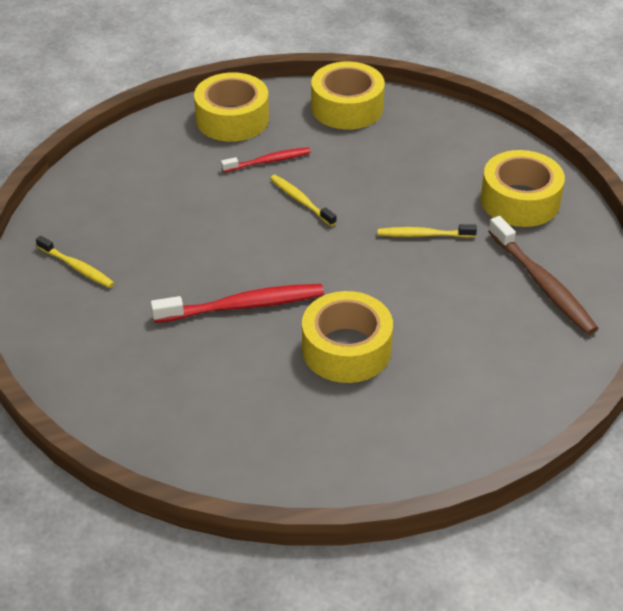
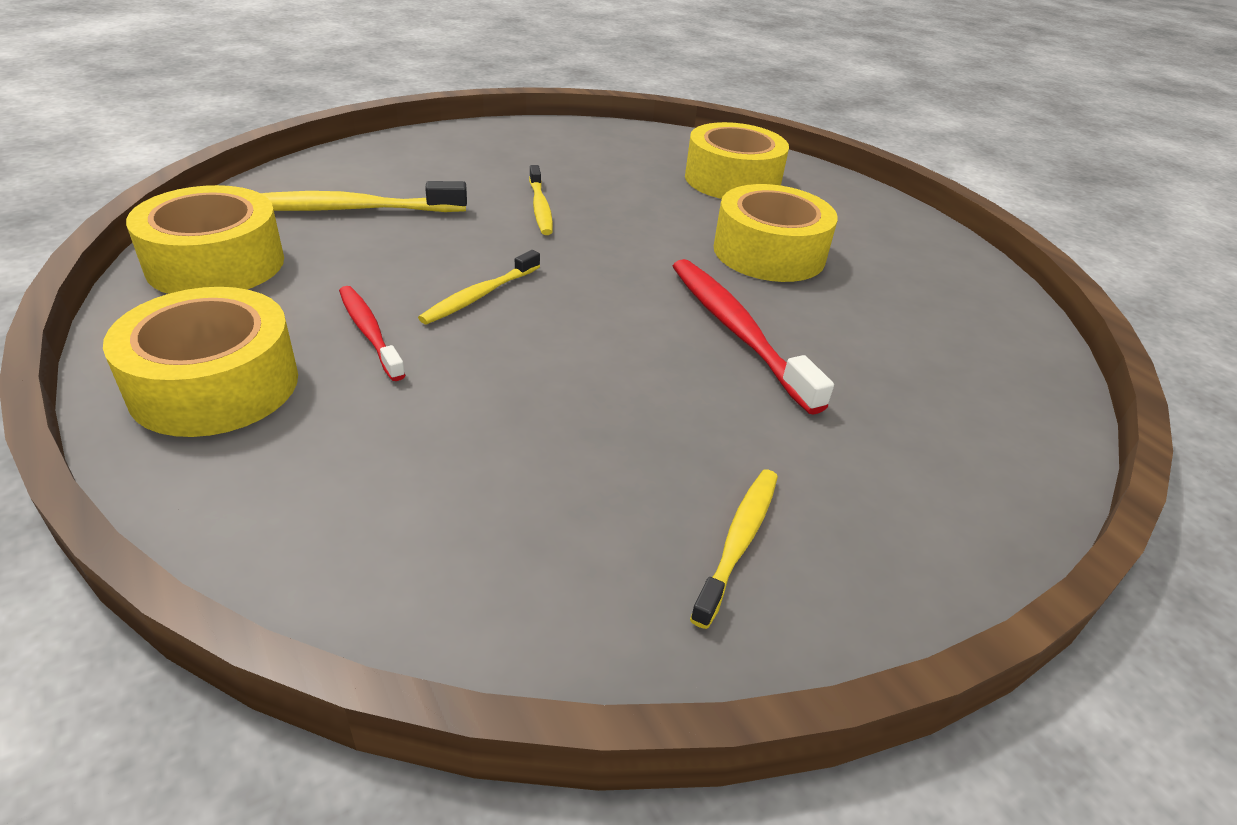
camera: 105 degrees left, 5 degrees down
(417, 149) = (348, 209): none -> yellow toothbrush
(520, 201) = (462, 154): yellow tape -> yellow tape (732, 180)
(542, 284) = (605, 151): brown toothbrush -> none

